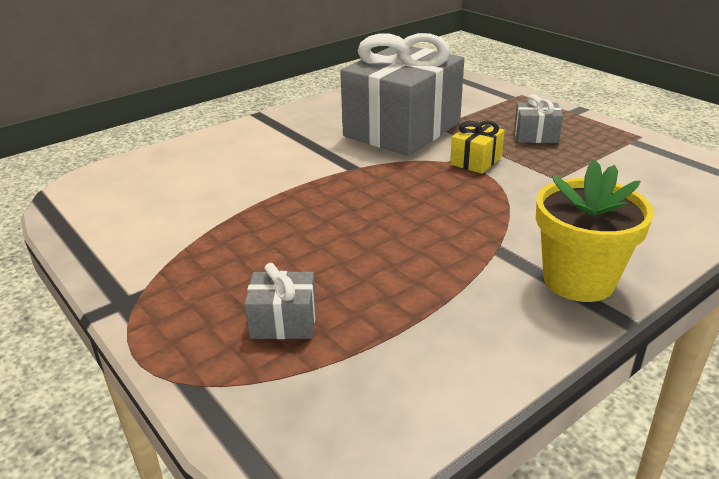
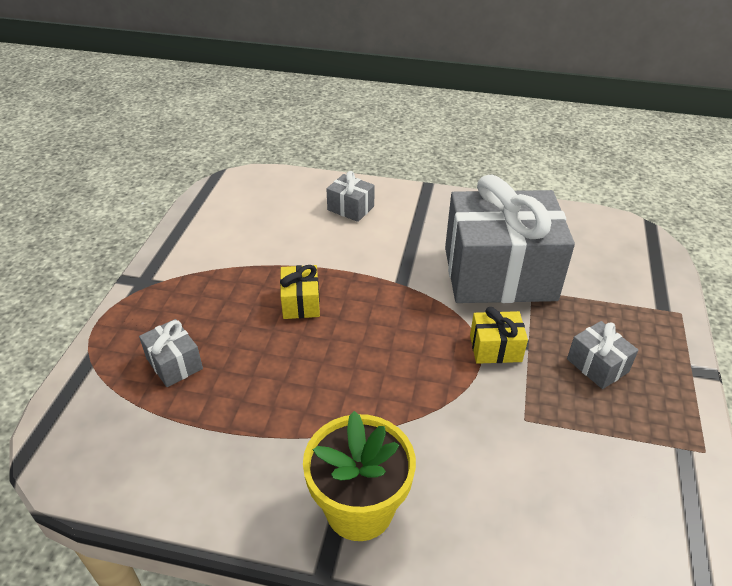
camera: 50 degrees right, 10 degrees up
(225, 153) = (350, 208): none -> grey gift
(306, 220) = (301, 303): none -> yellow gift

